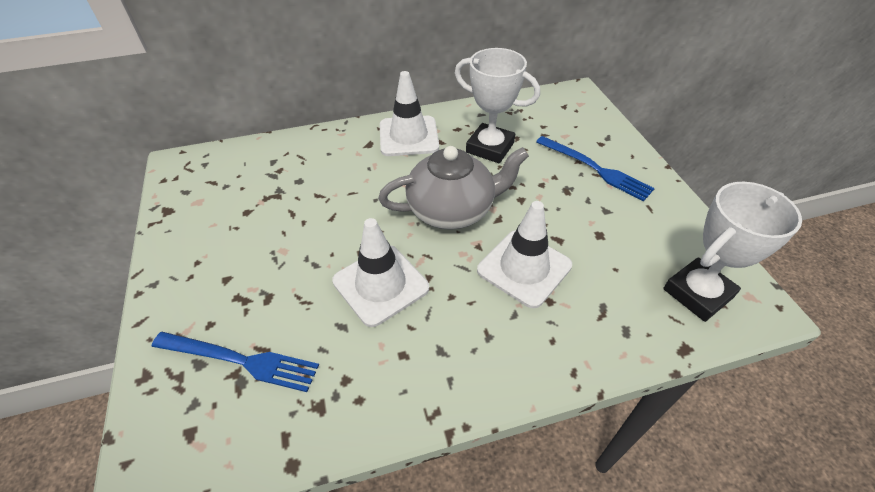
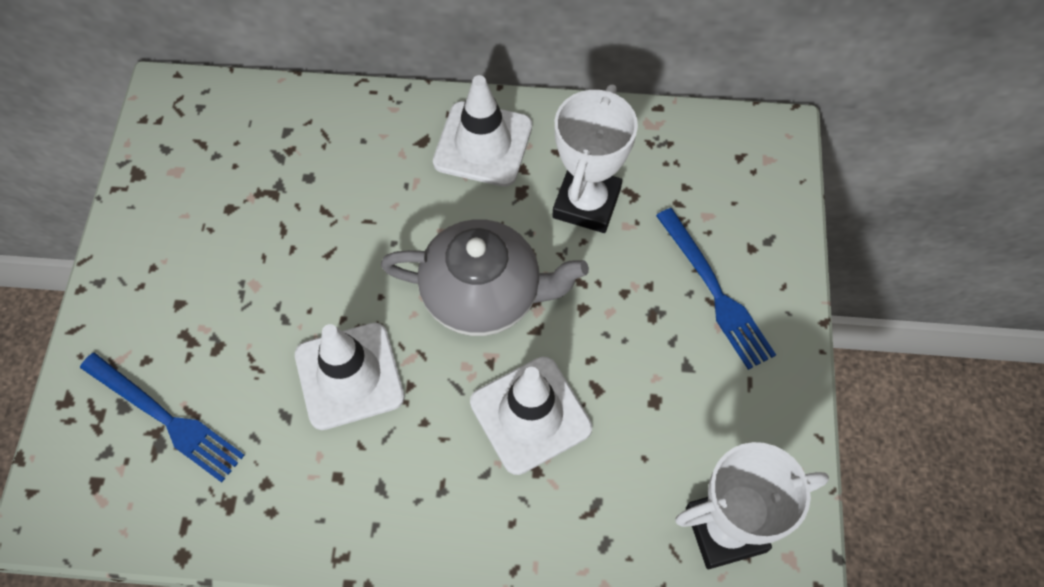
camera: 20 degrees right, 15 degrees up
(490, 148) = (586, 203): white trophy -> white trophy turned 60 degrees clockwise

